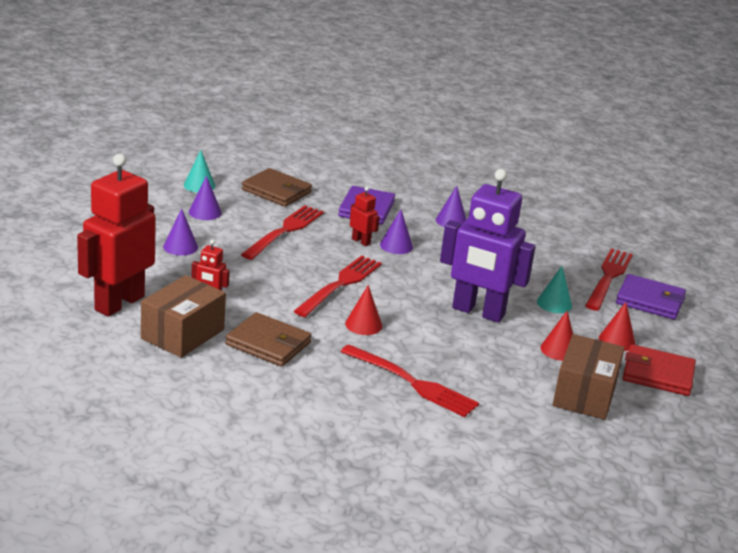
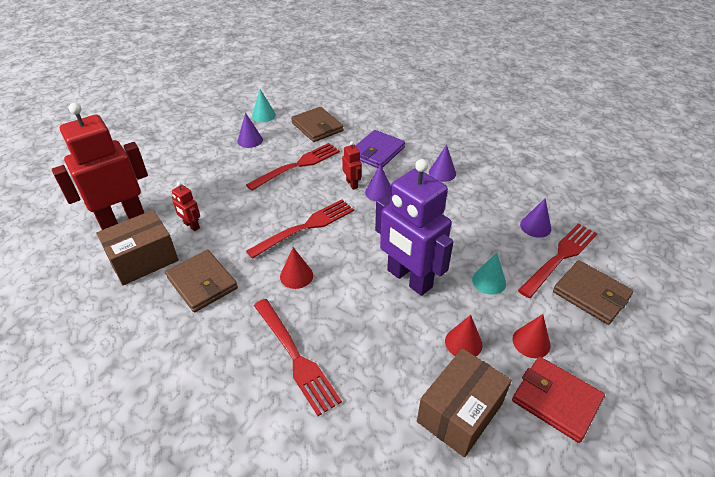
camera: 25 degrees right, 15 degrees up
(180, 247) = (208, 170): purple cone -> purple cone (535, 226)
(650, 300) = (591, 294): purple wallet -> brown wallet

